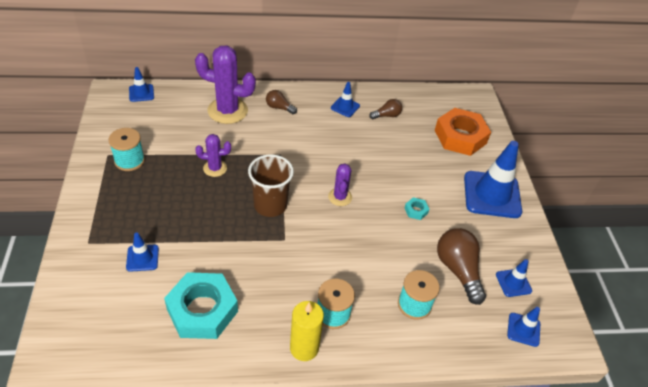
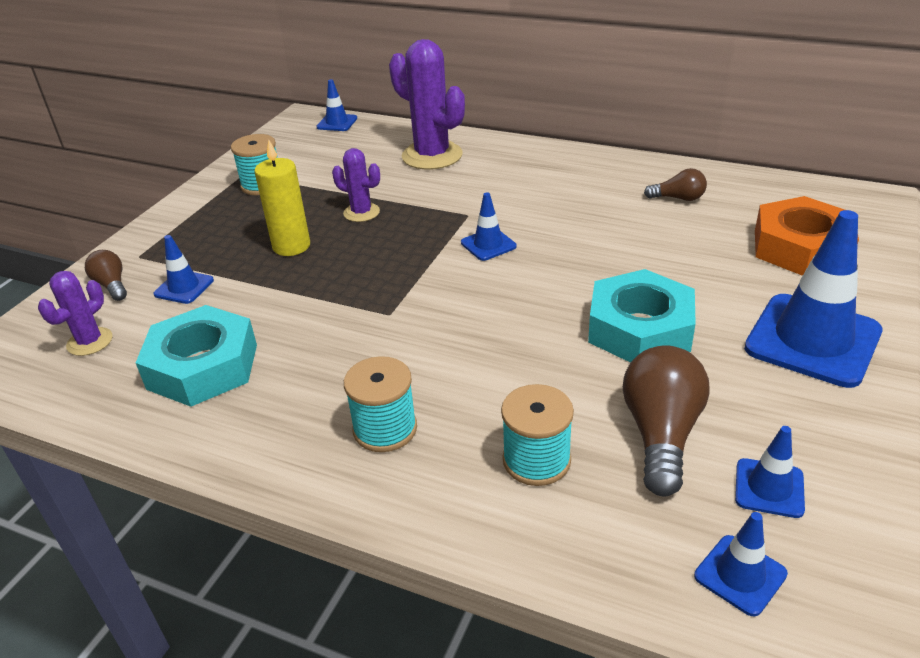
camera: 35 degrees right, 10 degrees down
(270, 205) = (402, 269): brown cup -> none
(279, 107) = (508, 163): brown light bulb -> brown light bulb (112, 285)
(304, 348) = (301, 461): yellow candle -> yellow candle (291, 246)
(340, 197) = (519, 282): purple cactus -> purple cactus (90, 342)
(345, 107) = (614, 177): blue traffic cone -> blue traffic cone (488, 245)
(416, 211) = (640, 329): turquoise nut -> turquoise nut, size x2.49

